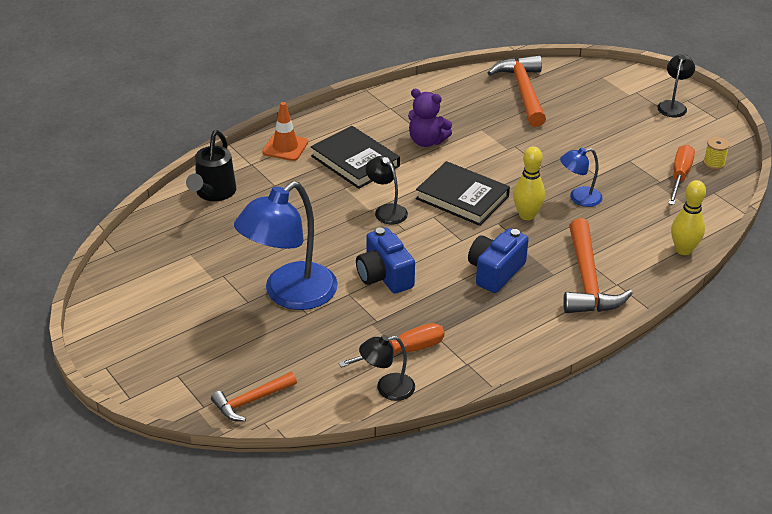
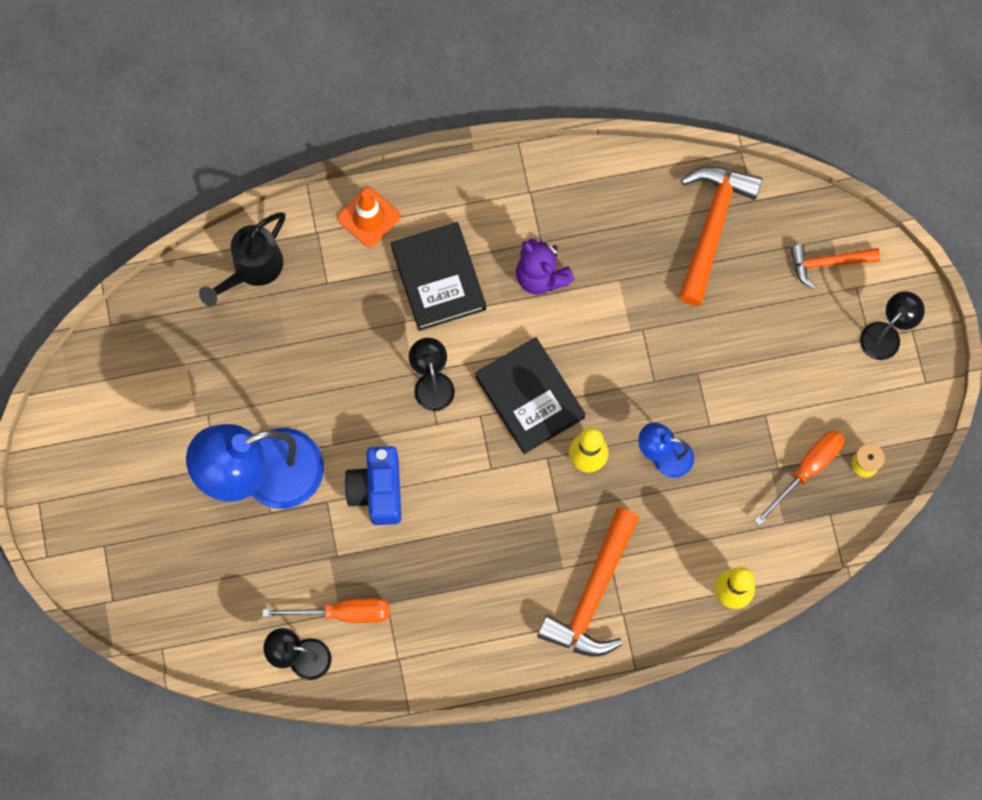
camera: 25 degrees right, 35 degrees up
(251, 401) = (161, 614): orange hammer -> orange hammer (828, 263)
(495, 272) = (500, 536): blue camera -> none

